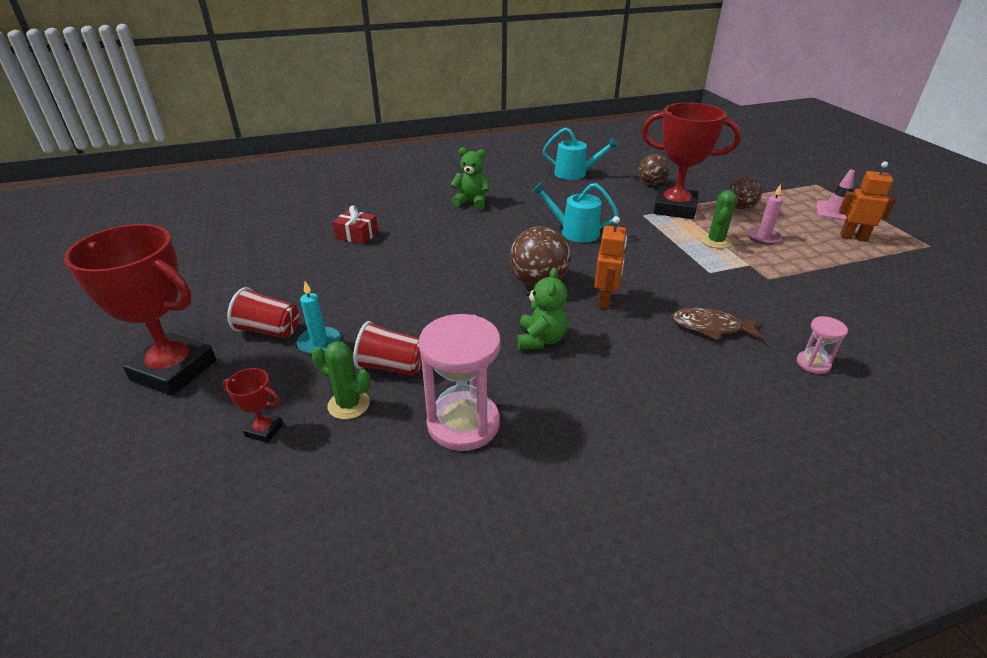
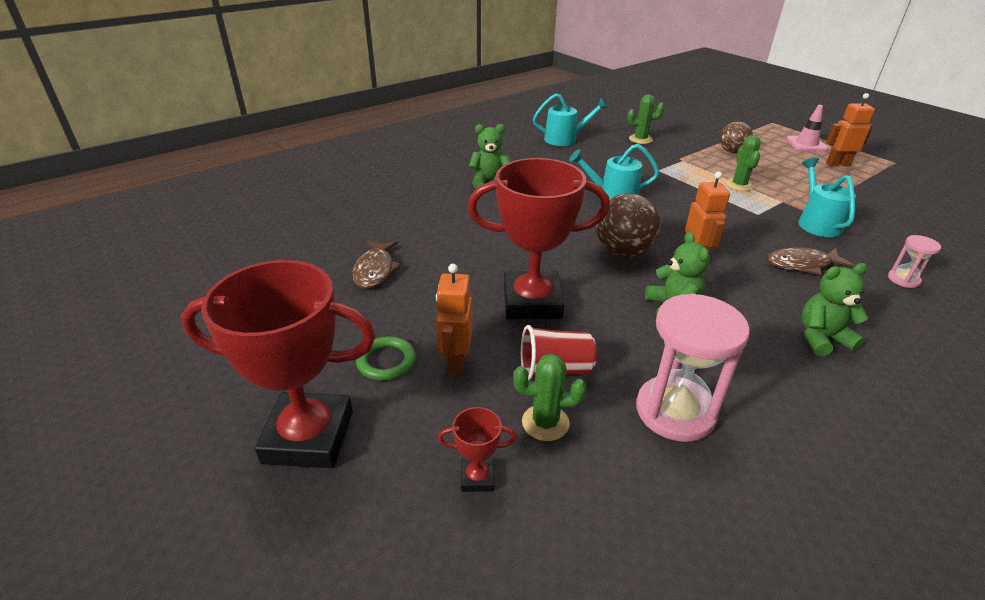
camera: 20 degrees left, 0 degrees up
(269, 330) = (386, 361): red cup -> green ring
(317, 260) = (375, 270): none -> brown fish
(319, 342) = (455, 362): turquoise candle -> orange robot
(357, 235) = (397, 235): red gift -> none
(651, 183) = (640, 139): brown ball -> green cactus
(664, 397) = (822, 338): none -> green teddy bear
(675, 208) = (680, 160): red trophy -> red trophy (532, 302)
(763, 237) = (772, 175): pink candle -> none
(767, 291) = (817, 223): none -> turquoise watering can

